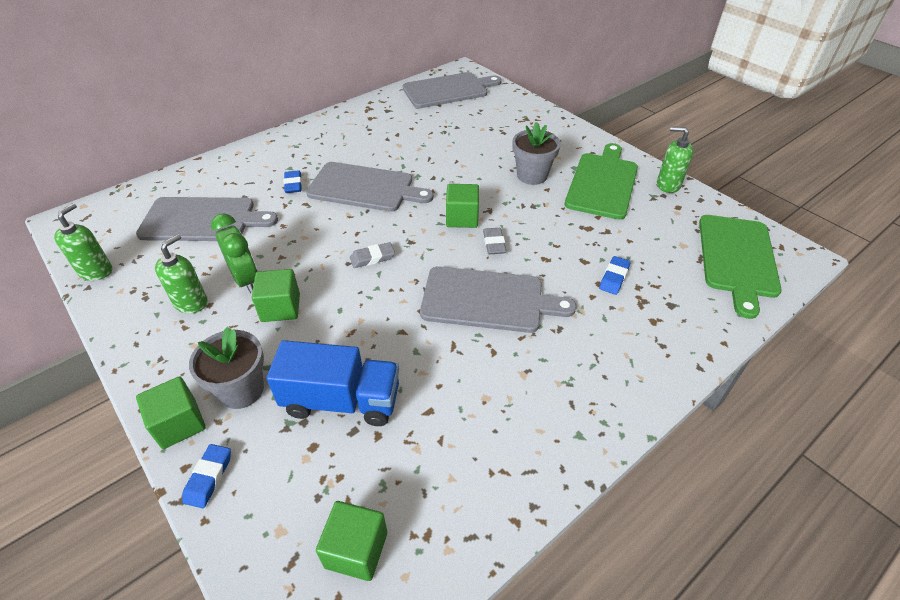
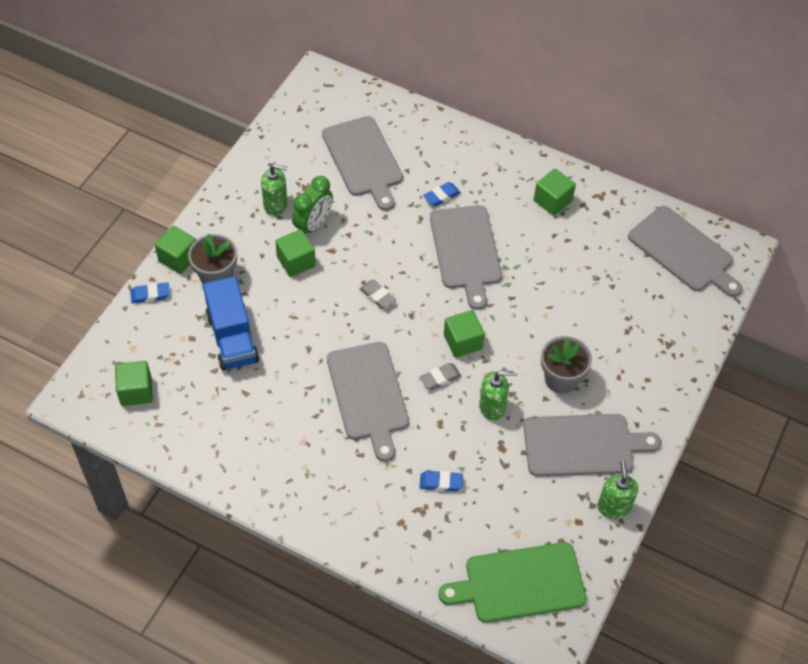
camera: 65 degrees right, 10 degrees up
(96, 271) = (278, 130): green soap dispenser -> green soap dispenser (492, 407)
(353, 130) = (552, 201): none -> green cube
(602, 183) = (583, 445): green cutting board -> grey cutting board

